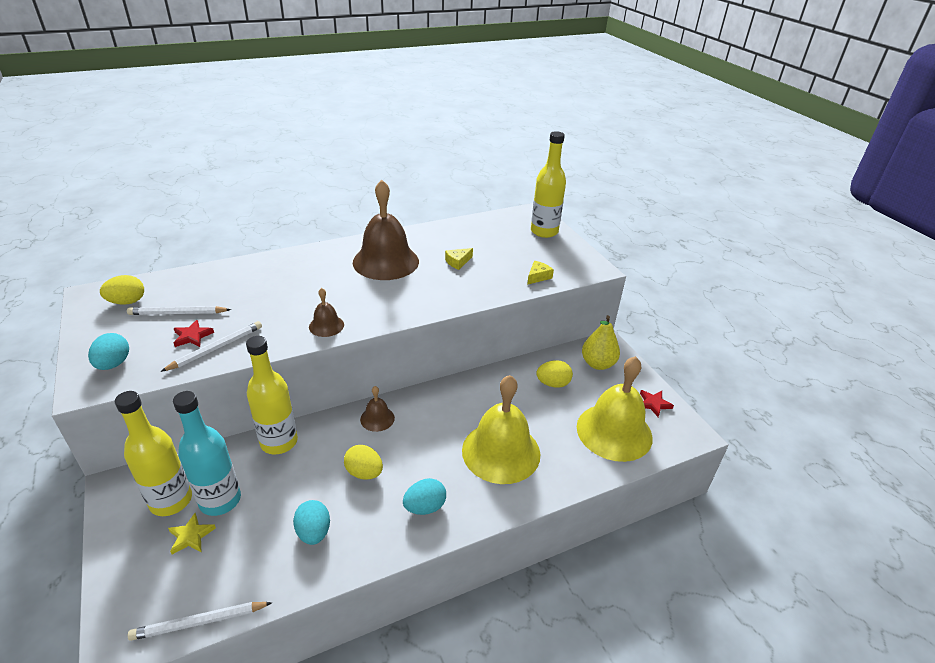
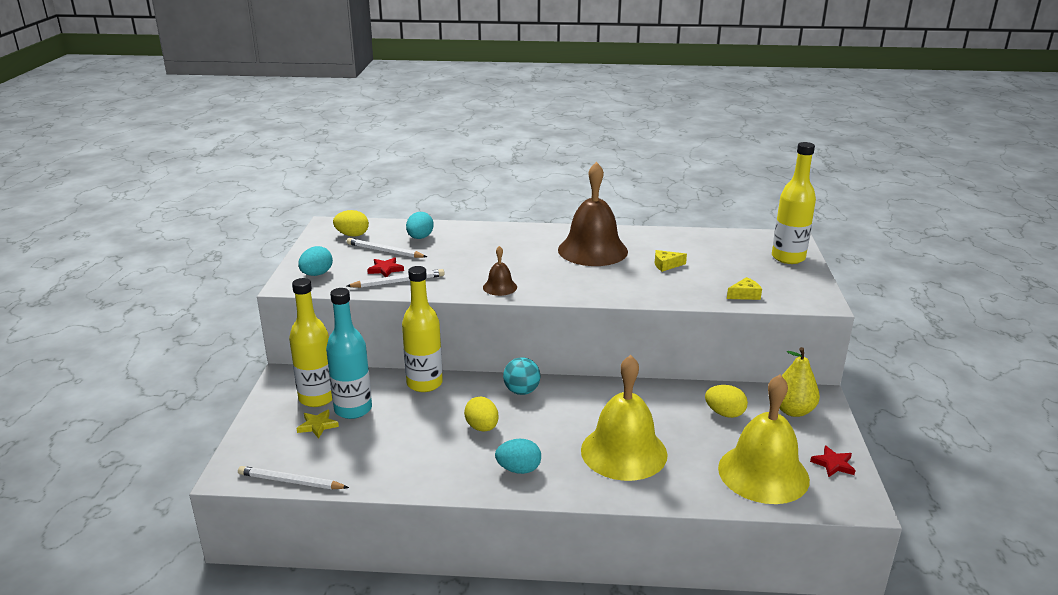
camera: 30 degrees right, 10 degrees down
(314, 532) = (411, 455): turquoise egg -> turquoise egg (420, 238)
(377, 418) = (521, 391): brown bell -> turquoise ball

